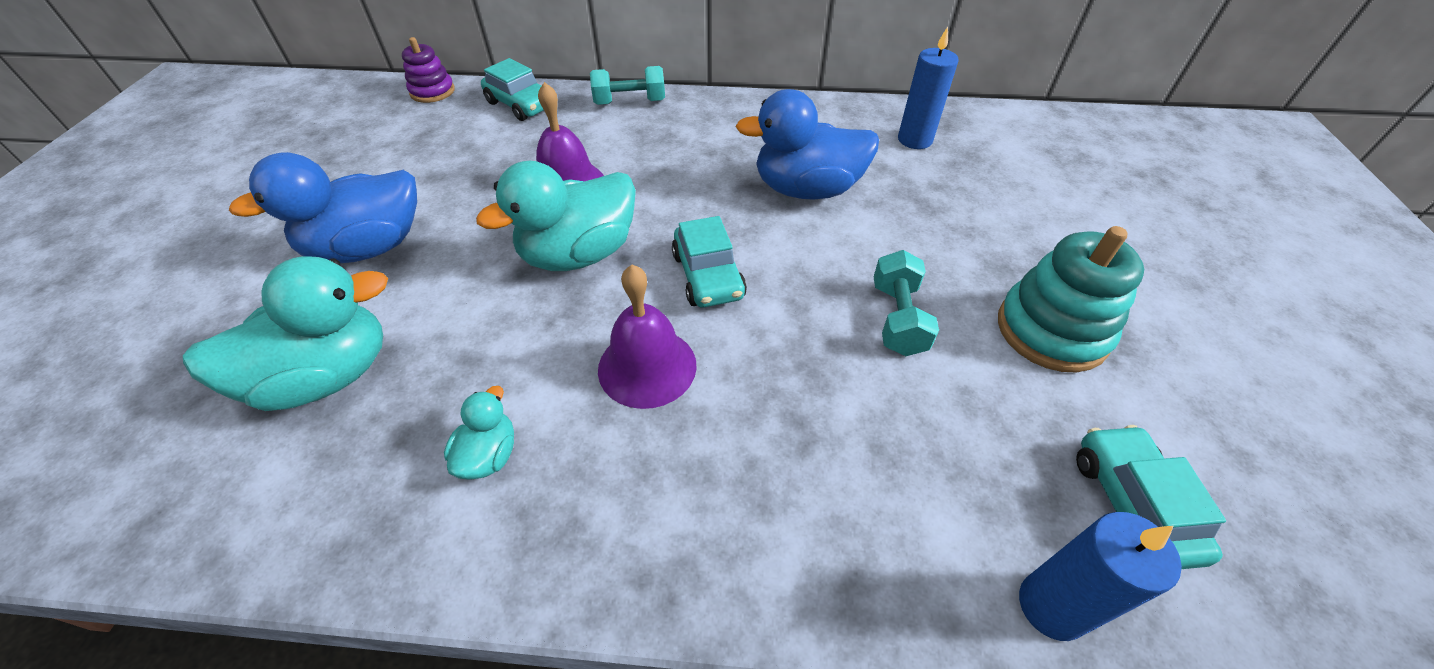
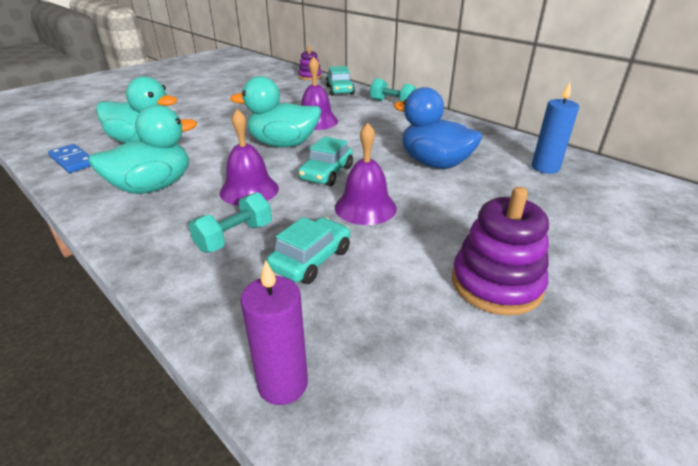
camera: 40 degrees right, 15 degrees down
(231, 502) = (72, 161): none -> blue domino
(369, 248) = (212, 114): blue duck -> none
(489, 455) = (153, 187): turquoise duck -> turquoise duck, size x2.08
(822, 305) = (365, 207): none -> purple bell
(897, 319) = (399, 231): turquoise dumbbell -> turquoise dumbbell (234, 237)
(1051, 330) = (496, 284): turquoise stacking toy -> purple stacking toy
(1051, 606) = (283, 384): blue candle -> purple candle
(1131, 504) = (410, 384): turquoise car -> turquoise car (311, 259)

